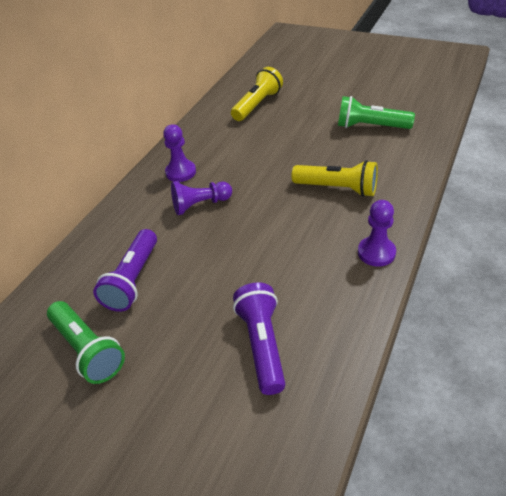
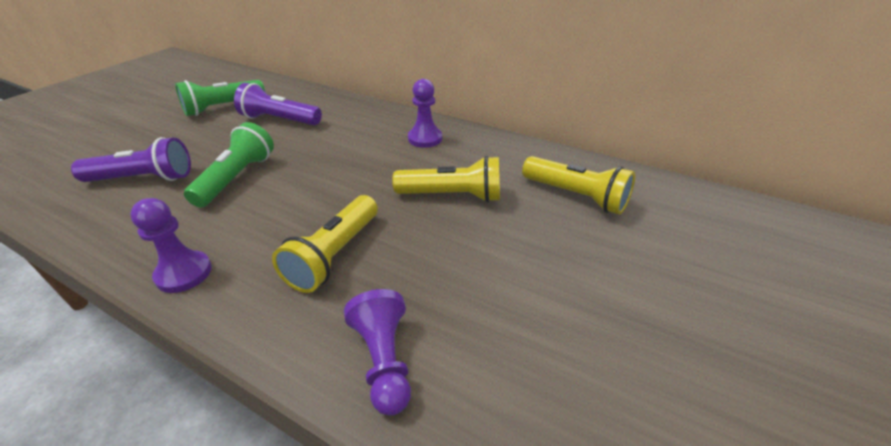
camera: 90 degrees right, 5 degrees down
(200, 205) = (361, 150): purple pawn -> purple pawn (384, 360)
(264, 150) = (452, 195): none -> yellow flashlight
(370, 126) = (497, 325): green flashlight -> green flashlight (237, 178)

